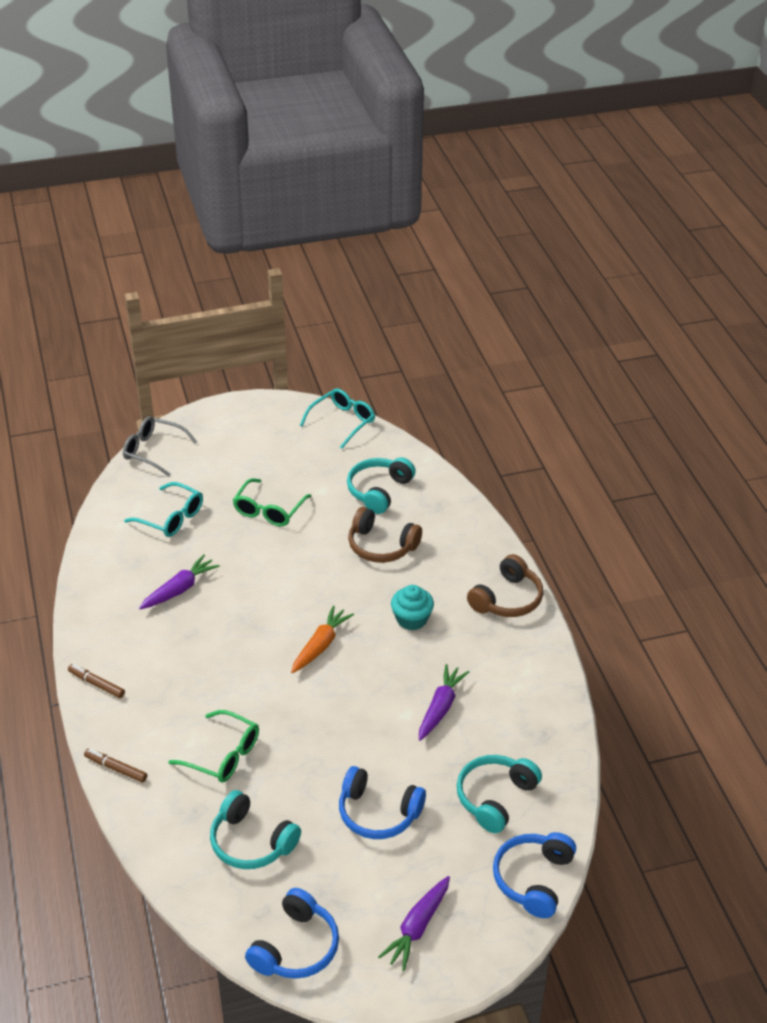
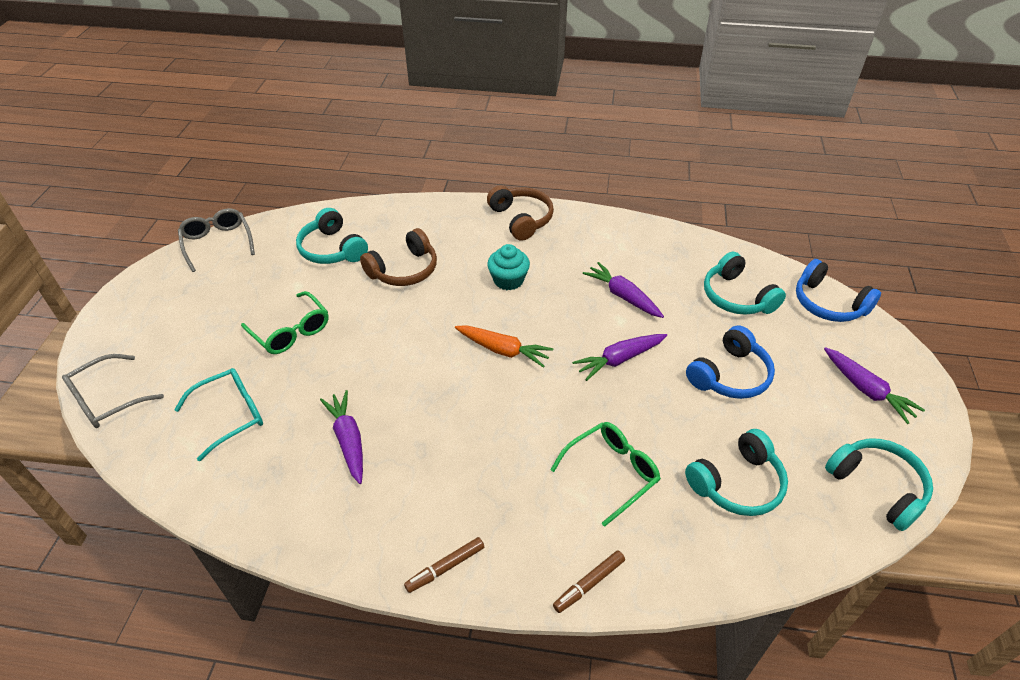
camera: 65 degrees left, 5 degrees up
(296, 947) = (877, 486): blue headphones -> turquoise headphones
(320, 645) = (503, 350): orange carrot -> orange carrot turned 150 degrees clockwise
(342, 422) = (218, 243): turquoise glasses -> grey glasses
(353, 727) = (619, 359): none -> purple carrot

